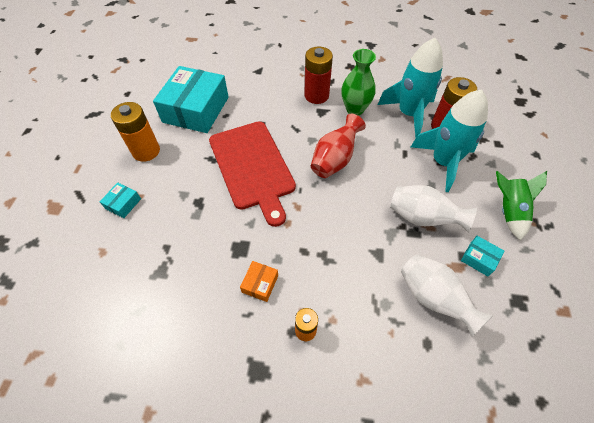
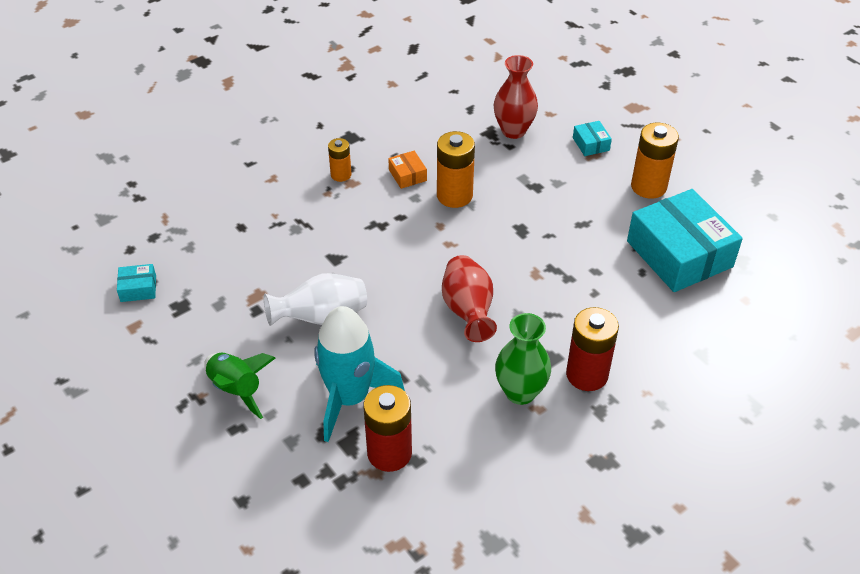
camera: 135 degrees right, 10 degrees down
(144, 258) = (513, 130): none -> red vase
(252, 167) = (535, 244): red cutting board -> none
(252, 238) = (454, 195): none -> orange battery
(409, 114) = (449, 438): turquoise rocket -> none
(433, 298) = (259, 258): white vase -> none
(479, 259) = (239, 318): turquoise box -> turquoise box (138, 288)

